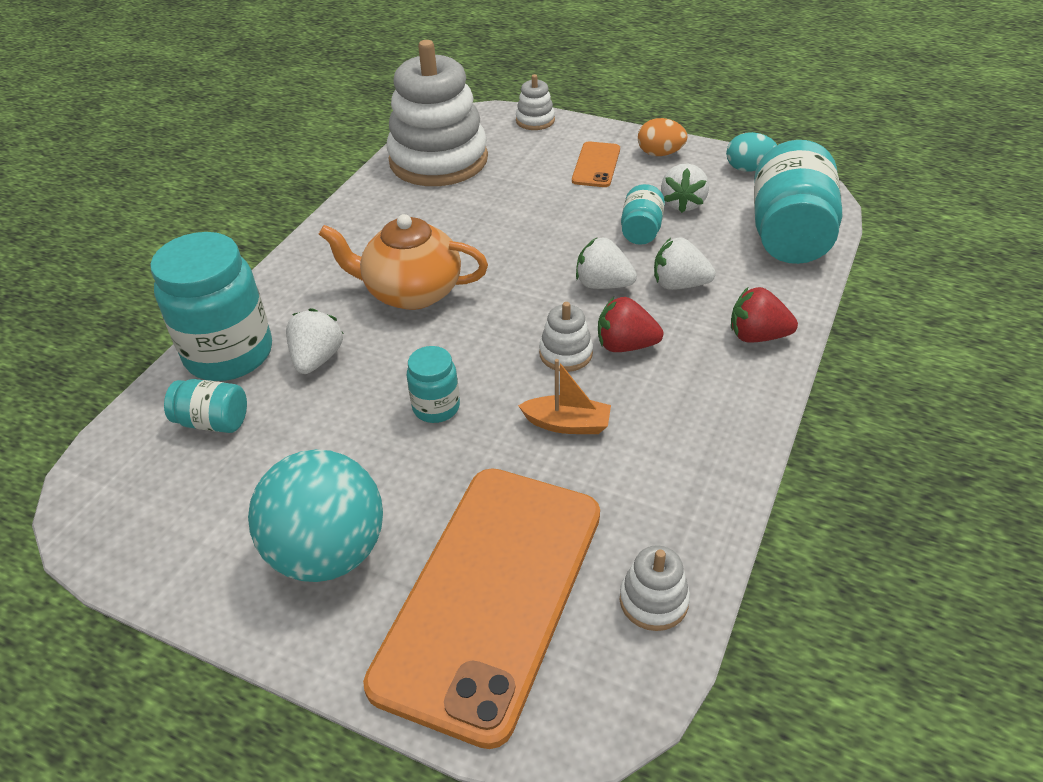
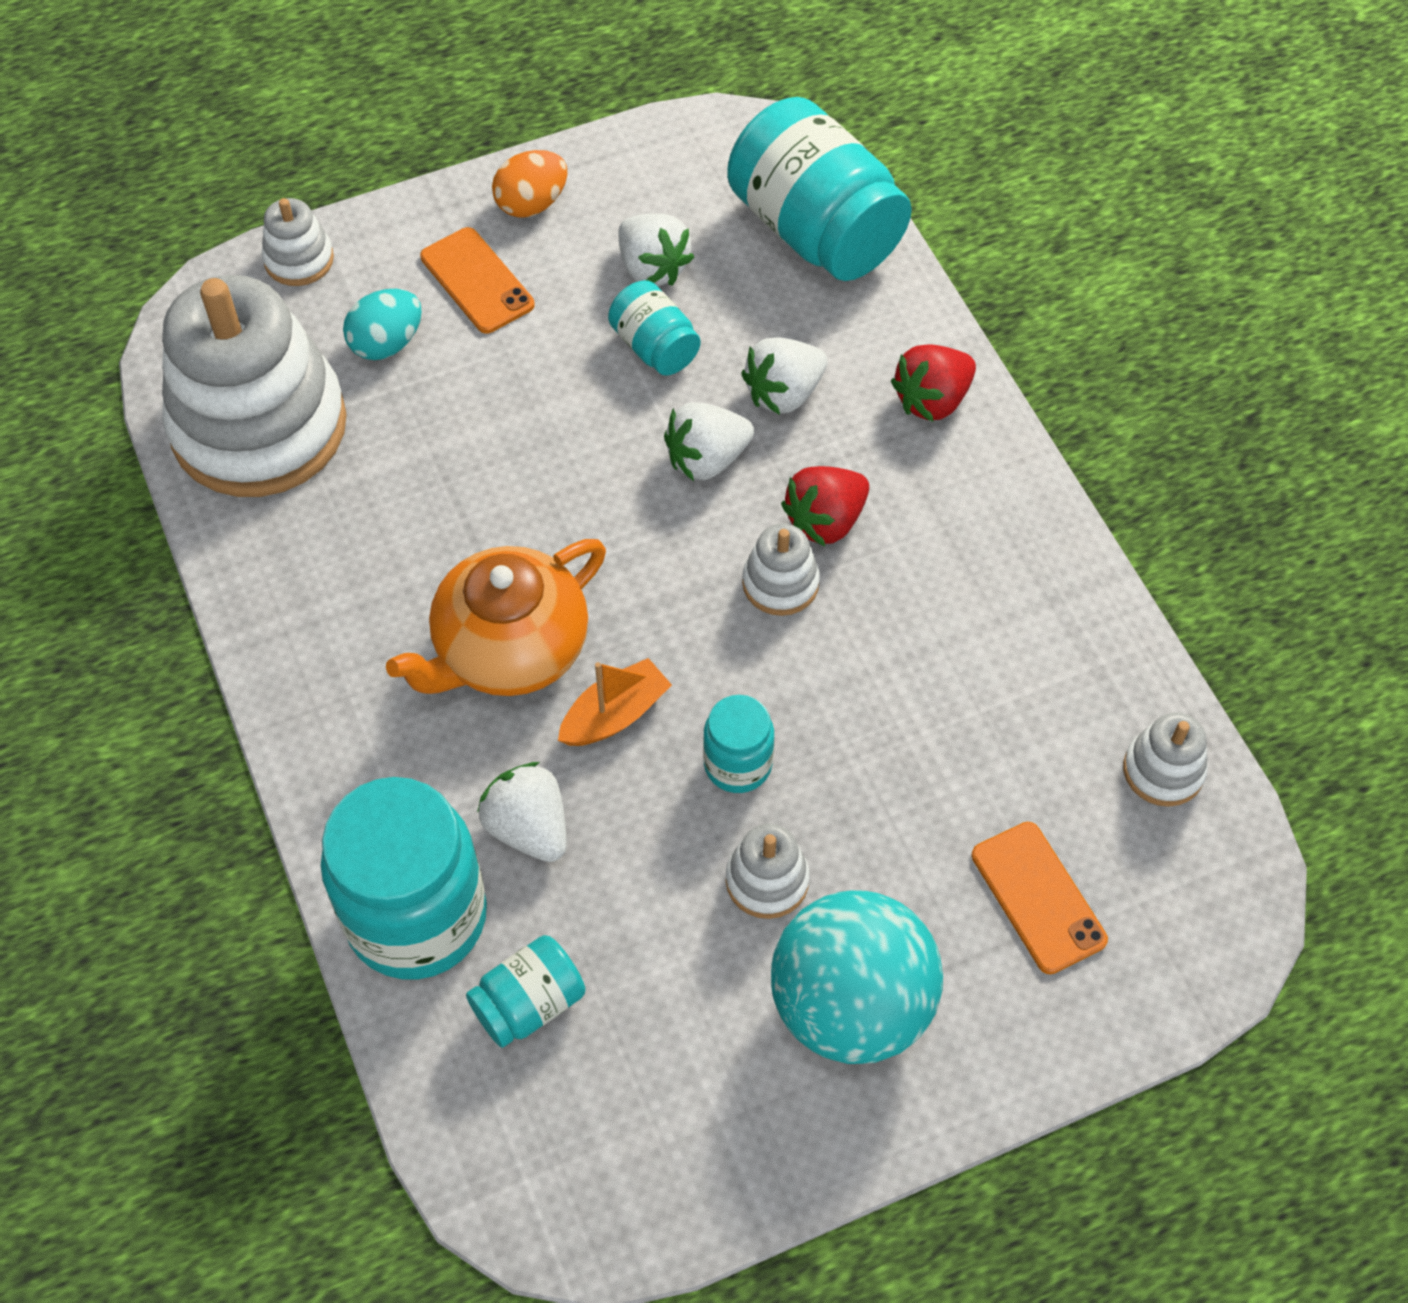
camera: 50 degrees left, 15 degrees up
(376, 464) = (767, 880): none -> white stacking toy
(491, 595) = (1038, 897): orange phone -> orange phone, size x0.42
(567, 424) = (884, 665): orange boat -> orange boat (615, 715)
(748, 168) = (662, 154): turquoise egg -> turquoise egg (387, 343)

